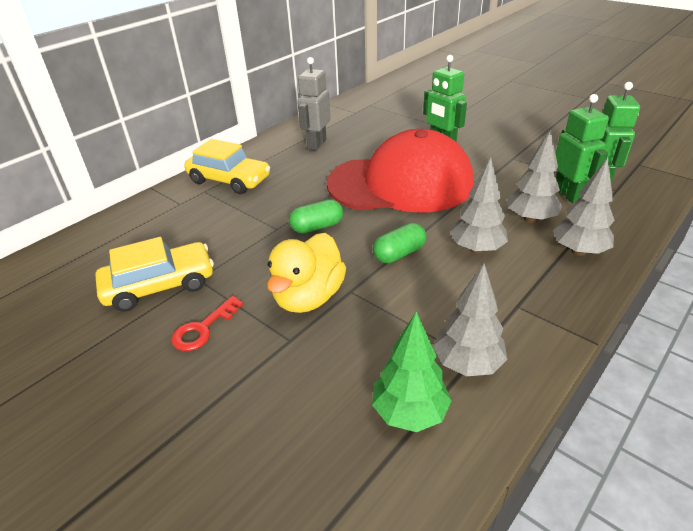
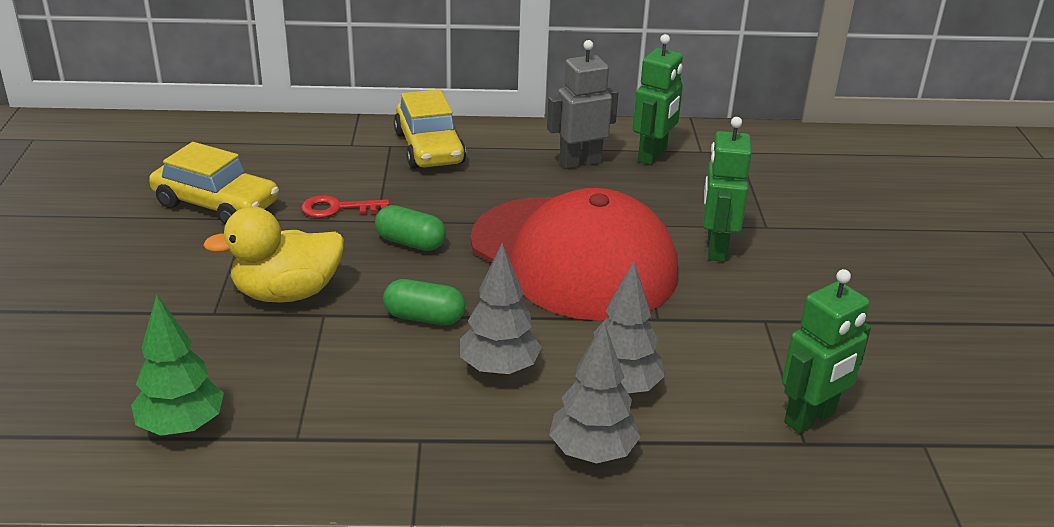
camera: 45 degrees right, 5 degrees down
(203, 328) = (183, 258): red key -> red key (337, 208)
(467, 363) = (284, 437): grey tree -> none
(568, 195) = (727, 401): green robot -> green robot (653, 155)

